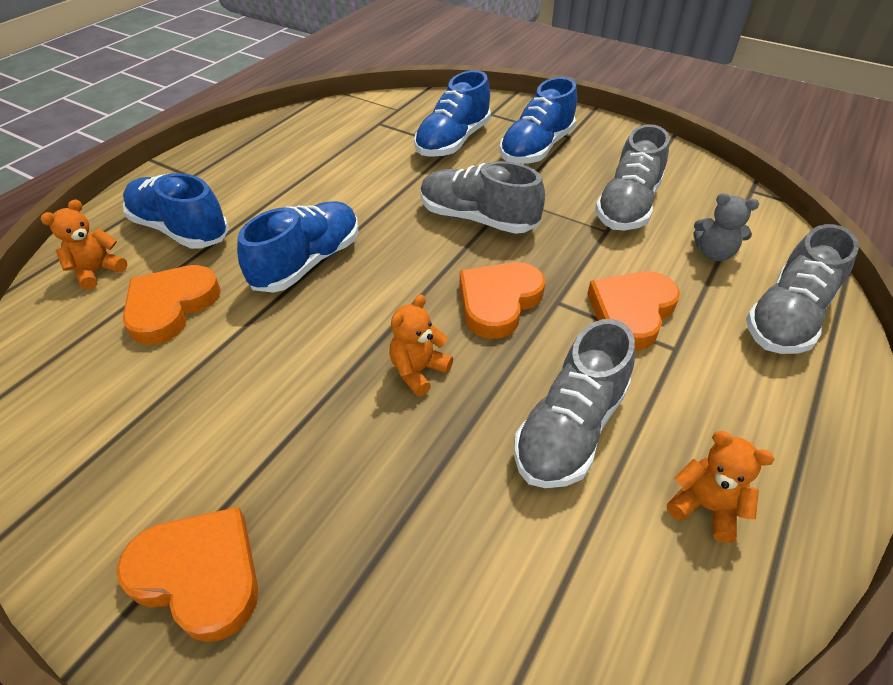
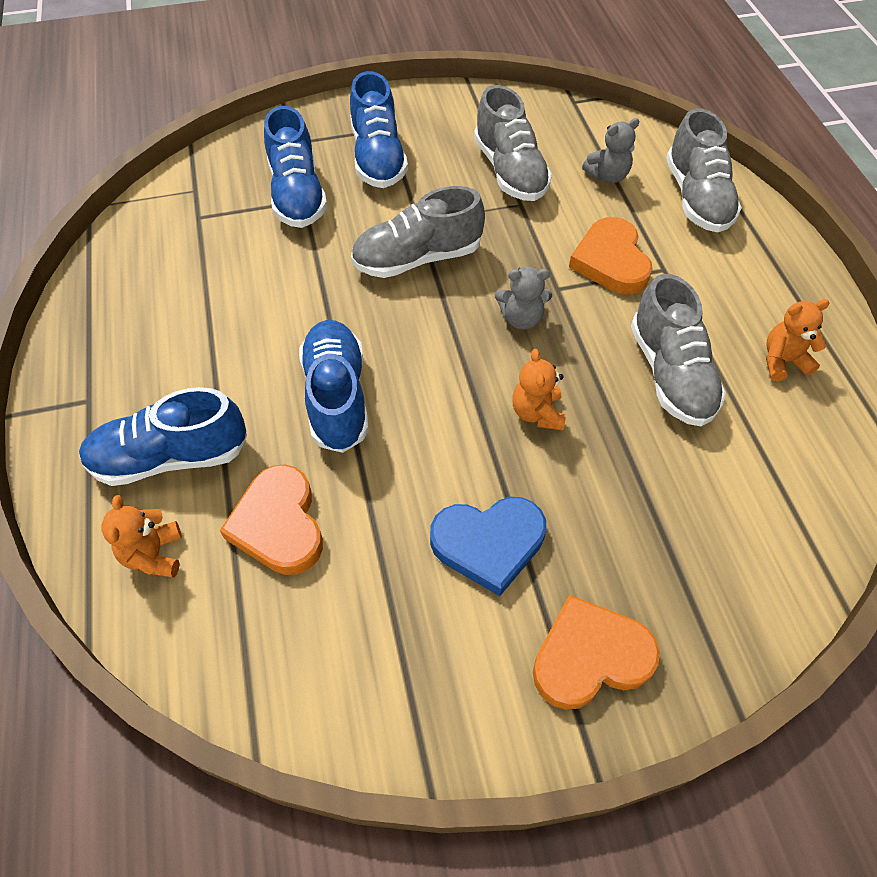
camera: 45 degrees left, 10 degrees up
(257, 426) = (488, 544): none -> blue heart
(498, 302) = (521, 318): orange heart -> grey teddy bear

